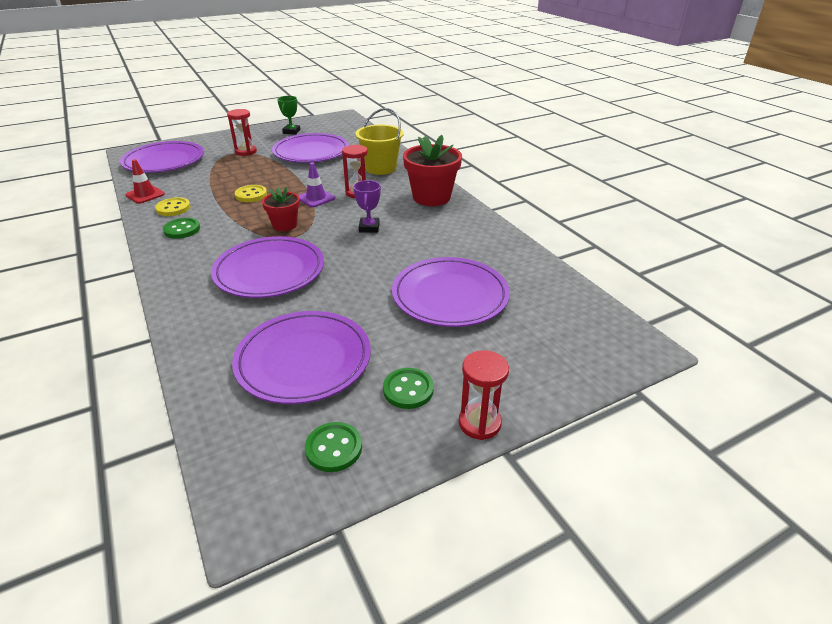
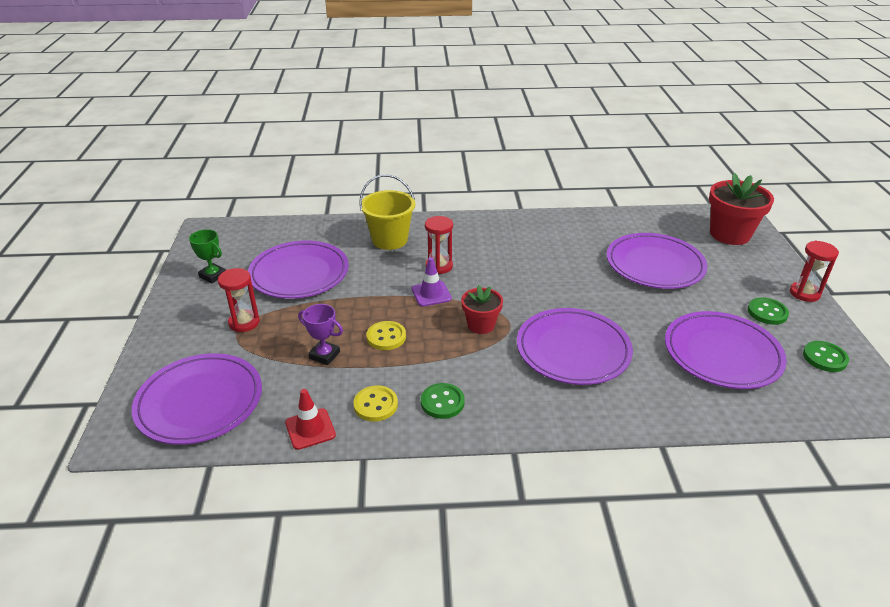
camera: 65 degrees left, 0 degrees up
(369, 228) = (519, 276): purple trophy -> purple trophy (324, 355)
(431, 197) = (481, 229): red flower pot -> red flower pot (729, 234)

